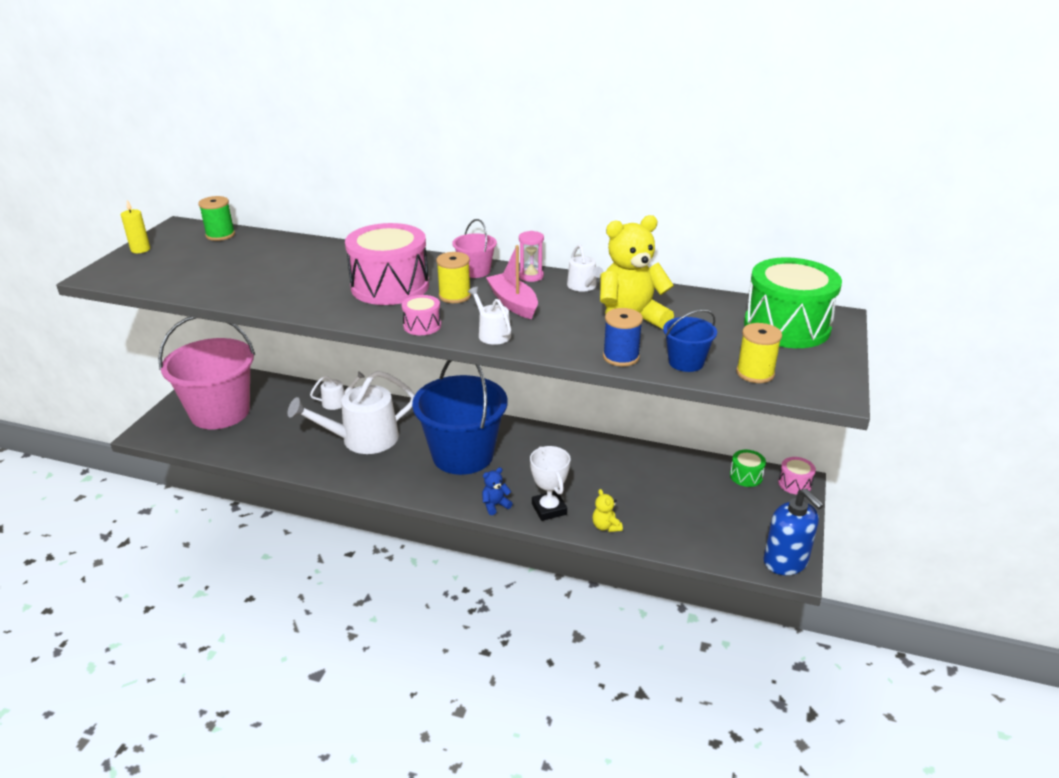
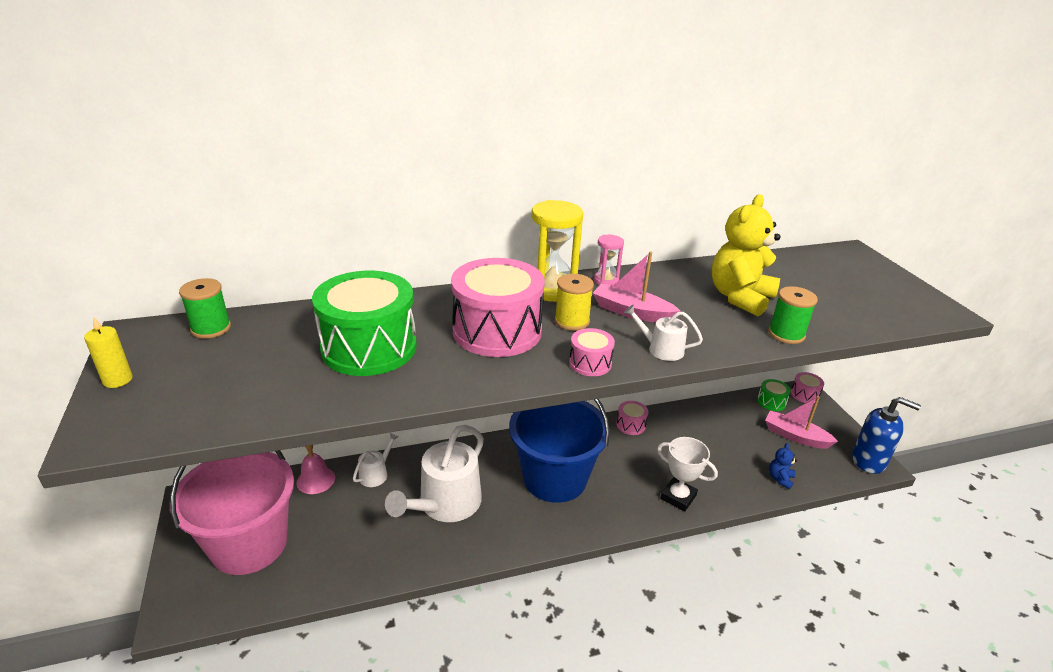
camera: 35 degrees left, 0 degrees up
(296, 390) = (315, 480): none -> pink bell
(475, 271) = (552, 290): pink bucket -> yellow hourglass
(495, 505) = (634, 515): blue teddy bear -> blue teddy bear (780, 479)
(576, 443) = (631, 425): none -> pink drum
(583, 286) = (660, 277): white watering can -> none
(606, 526) = (734, 491): yellow teddy bear -> none
(621, 357) = (786, 334): blue spool -> green spool
(686, 362) = (832, 322): blue bucket -> none
(731, 512) = (795, 436): none -> pink boat
(755, 373) = (885, 314): yellow spool -> none
(786, 326) = (840, 268): green drum -> green drum (369, 347)

